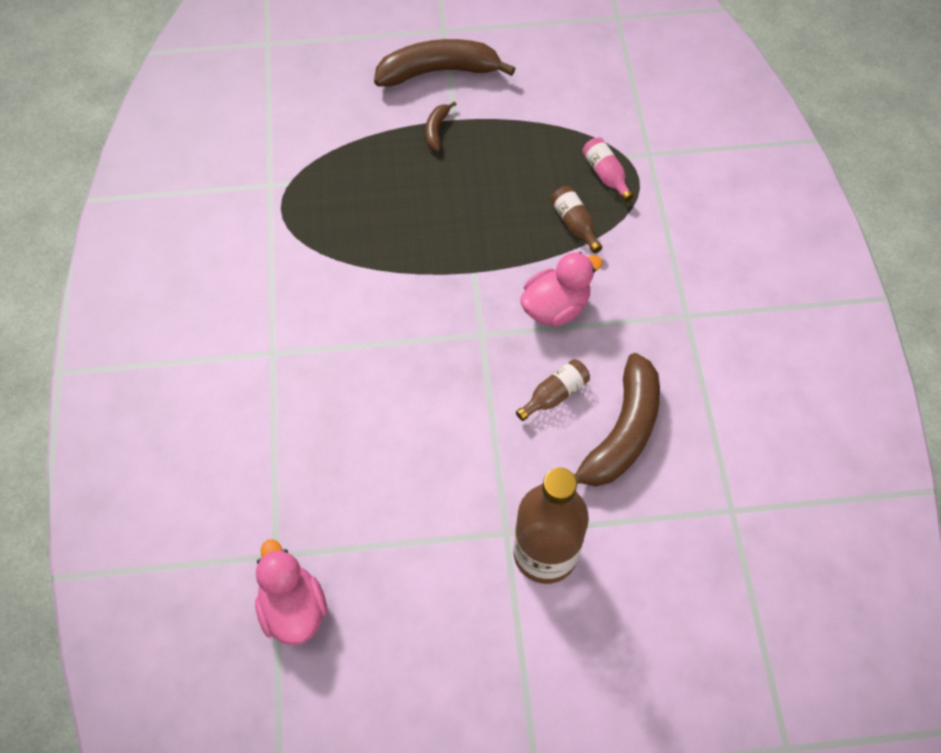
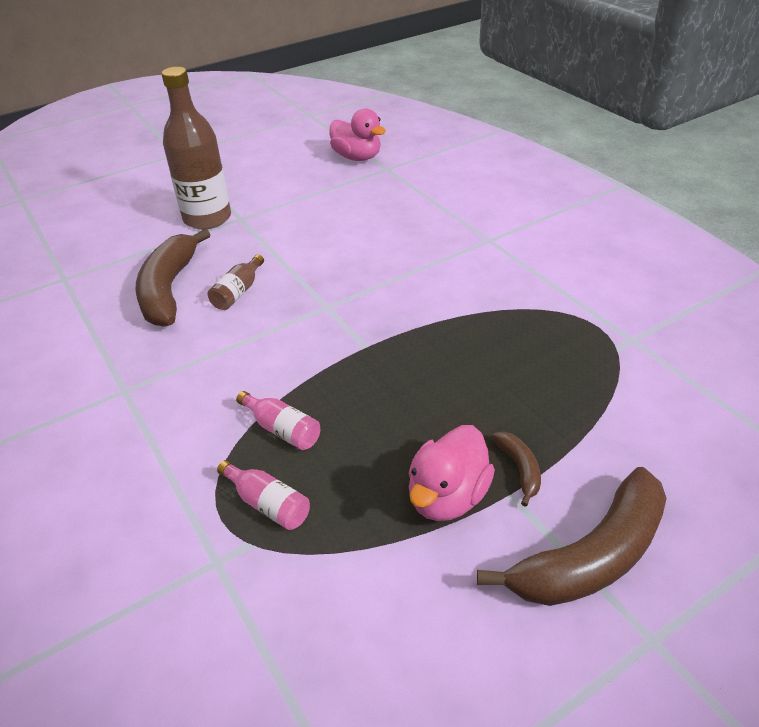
camera: 155 degrees right, 20 degrees down
(555, 307) = (267, 349): pink duck -> pink duck (447, 496)
(575, 224) = (282, 429): brown bottle -> pink bottle

